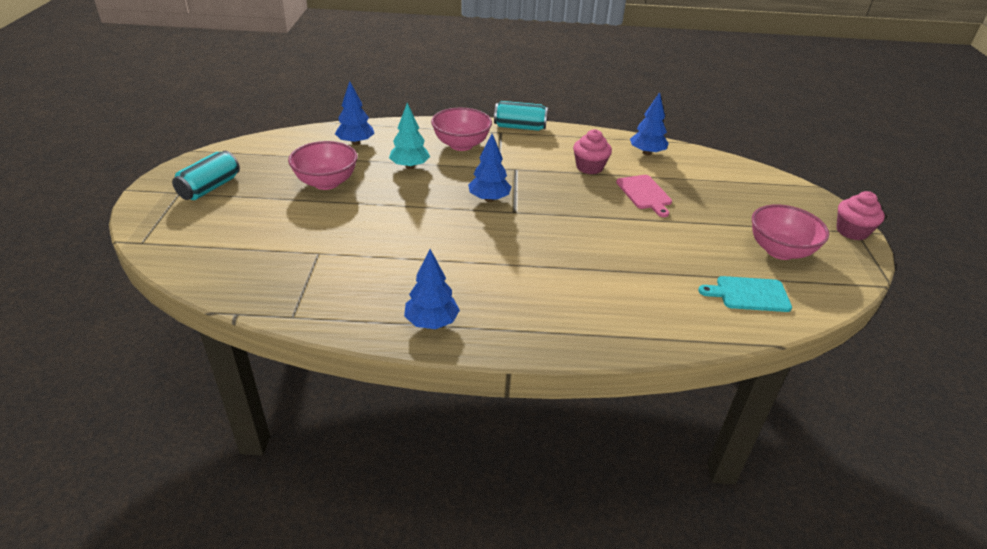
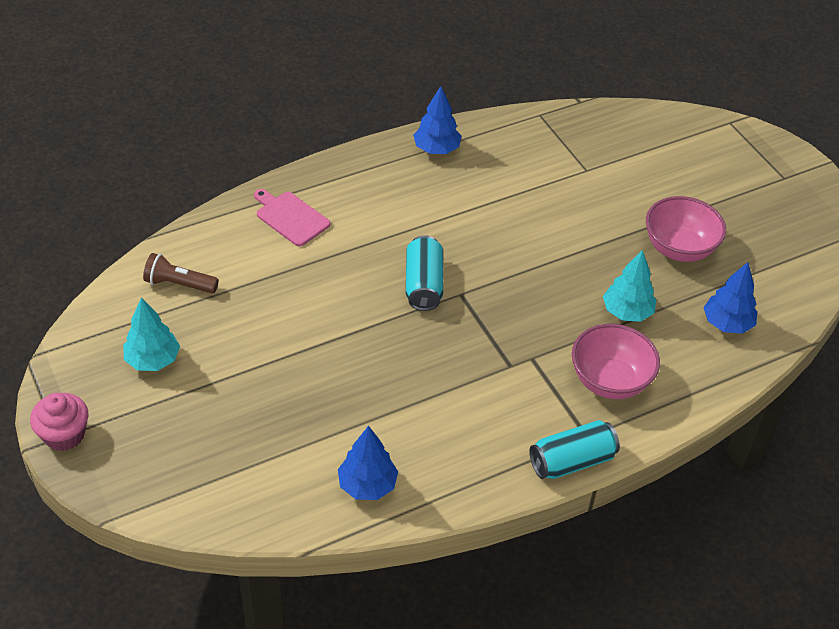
camera: 150 degrees right, 10 degrees up
(210, 188) = (768, 194): turquoise can -> turquoise can (423, 284)
(489, 199) = (500, 300): blue tree -> none
(589, 167) = (426, 412): pink cupcake -> none
(645, 194) = (334, 391): pink cutting board -> pink cutting board (290, 217)
(749, 294) = (179, 284): turquoise cutting board -> brown flashlight
(779, 251) = (153, 360): pink bowl -> turquoise tree

